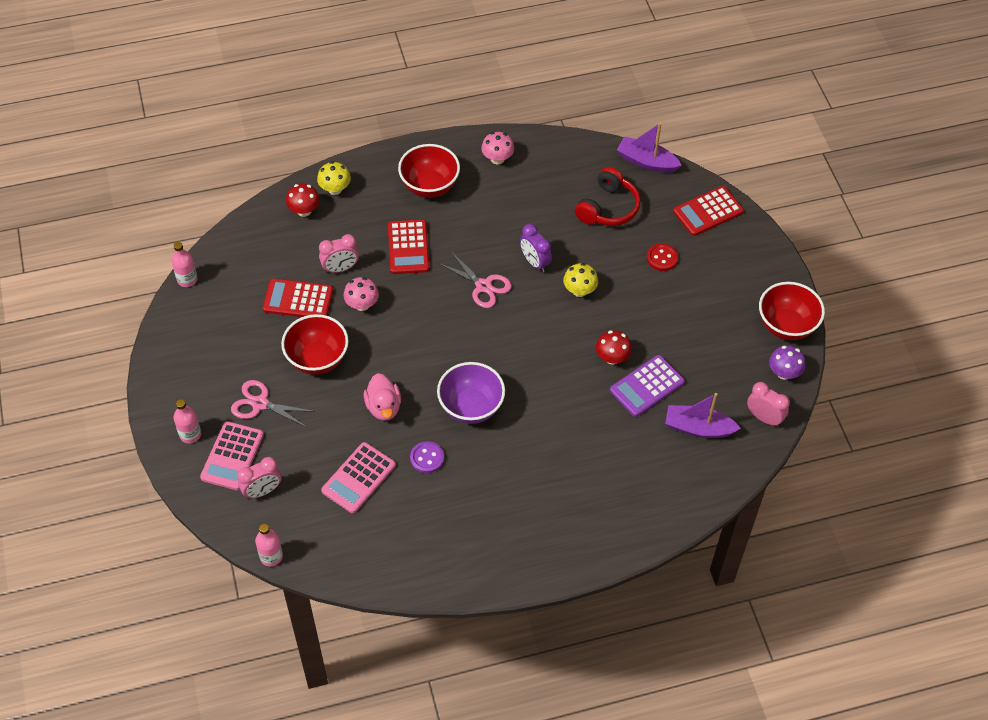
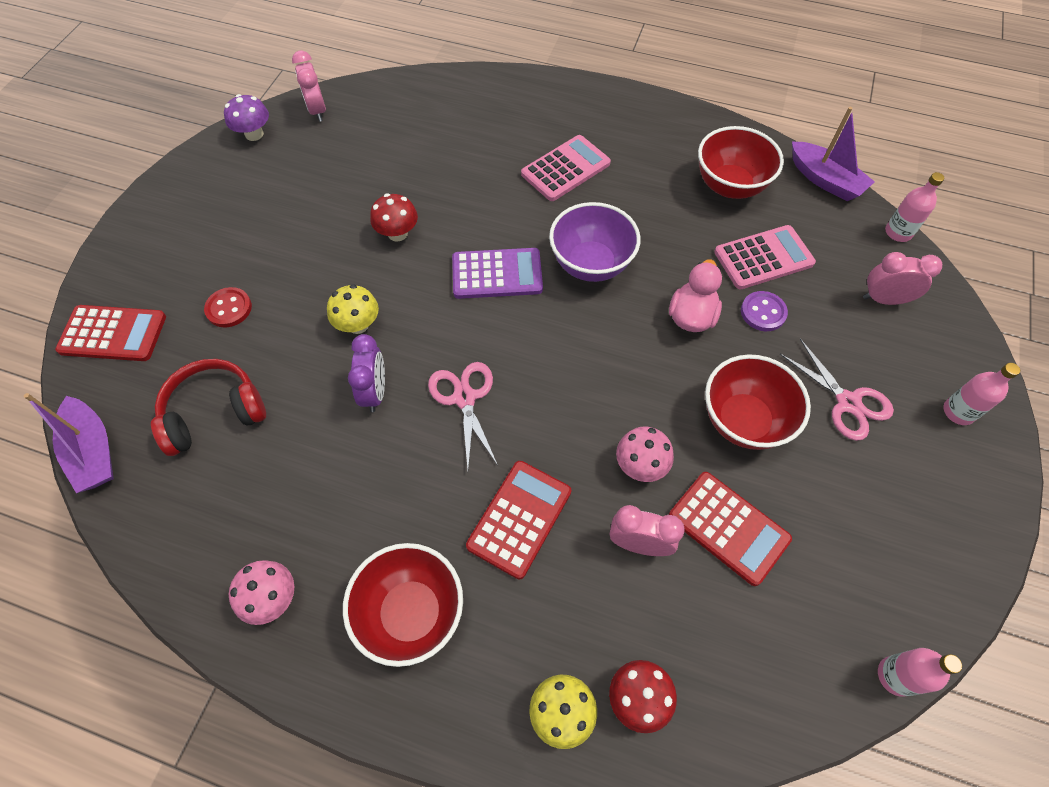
camera: 145 degrees left, 5 degrees up
(232, 456) = (908, 356): pink calculator -> pink calculator (565, 169)
(427, 458) = (675, 240): purple button -> purple button (763, 312)
(647, 386) = (392, 189): purple calculator -> purple calculator (497, 274)
(698, 428) = (384, 132): purple boat -> purple boat (825, 180)
(786, 326) = (198, 170): red bowl -> red bowl (730, 186)

